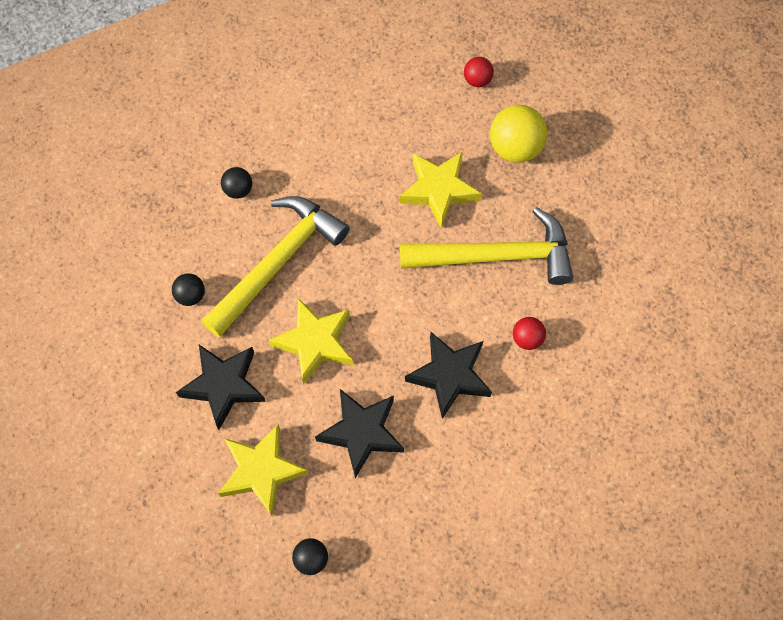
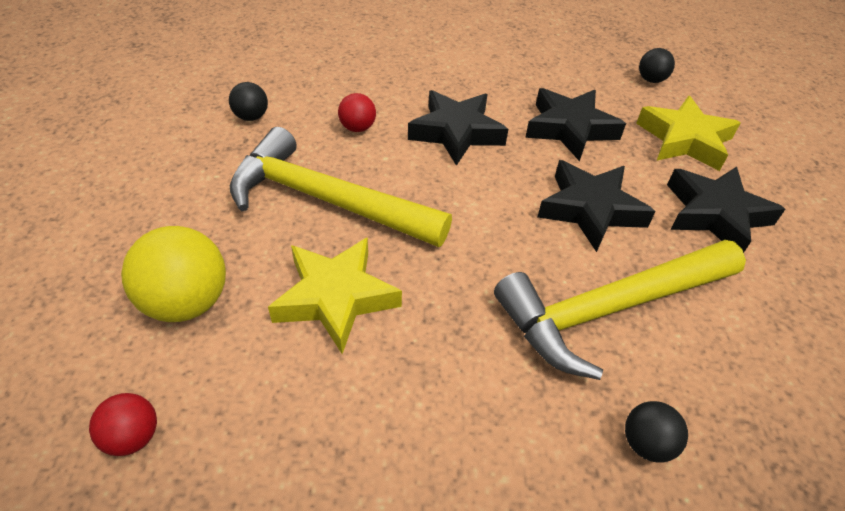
camera: 155 degrees left, 20 degrees down
(191, 295) = (750, 322): black ball -> black ball (251, 117)
(315, 342) = (590, 210): yellow star -> black star

